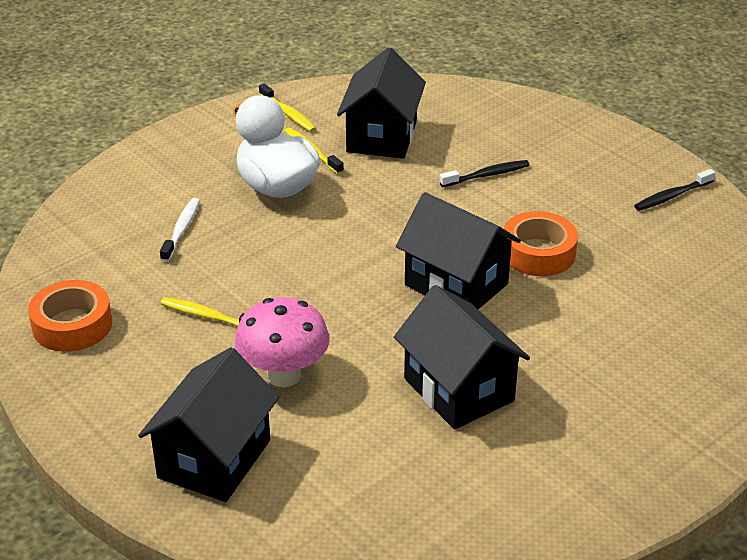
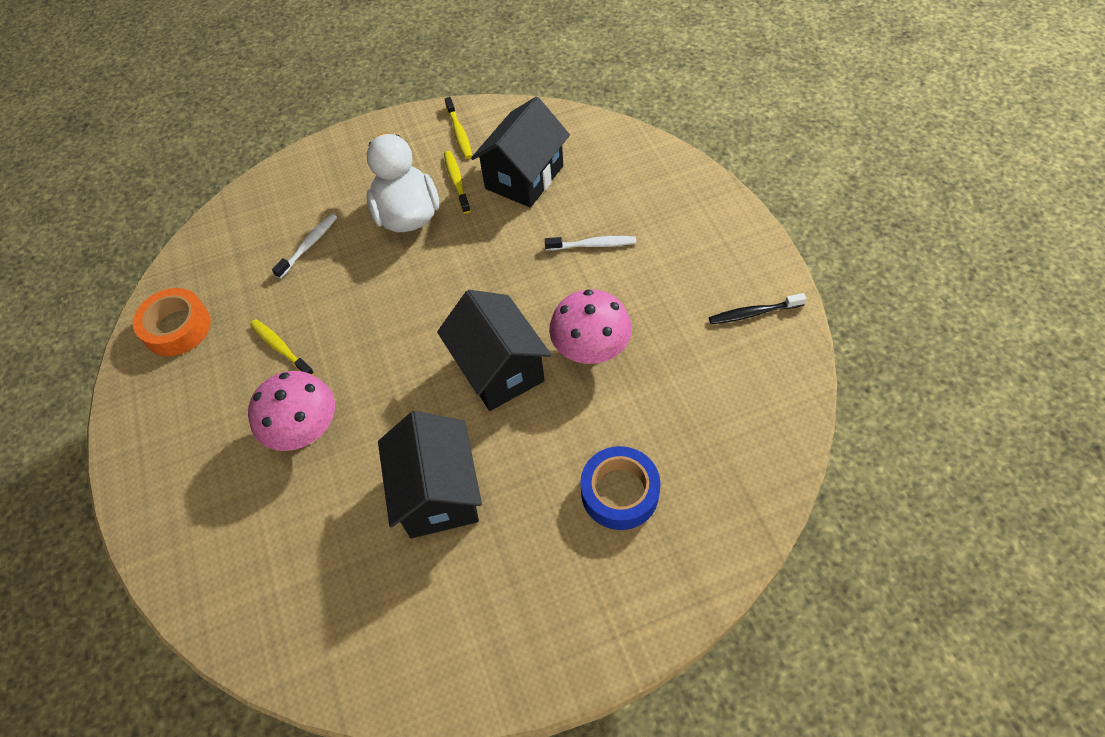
camera: 25 degrees right, 20 degrees up
(214, 459) = (208, 506): black house -> none
(487, 175) = (593, 245): black toothbrush -> white toothbrush
(538, 253) = (591, 351): orange tape -> pink mushroom
(635, 348) = (619, 492): none -> blue tape

